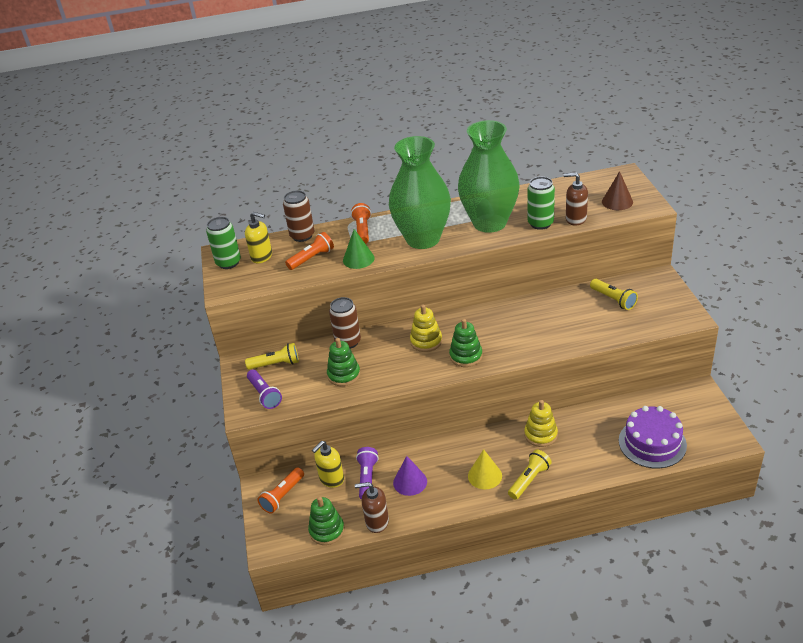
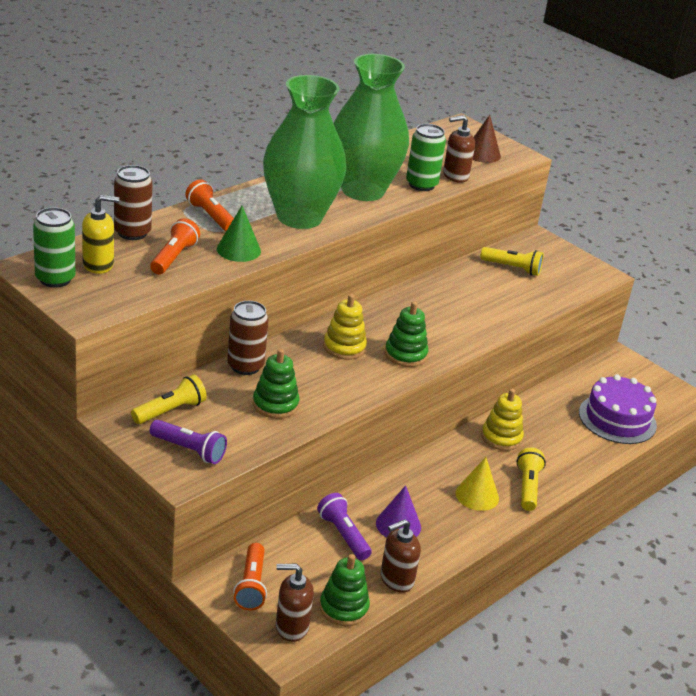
camera: 40 degrees left, 5 degrees down
(284, 533) = (291, 627): none -> brown soap dispenser
(331, 479) = (298, 548): yellow soap dispenser -> none

